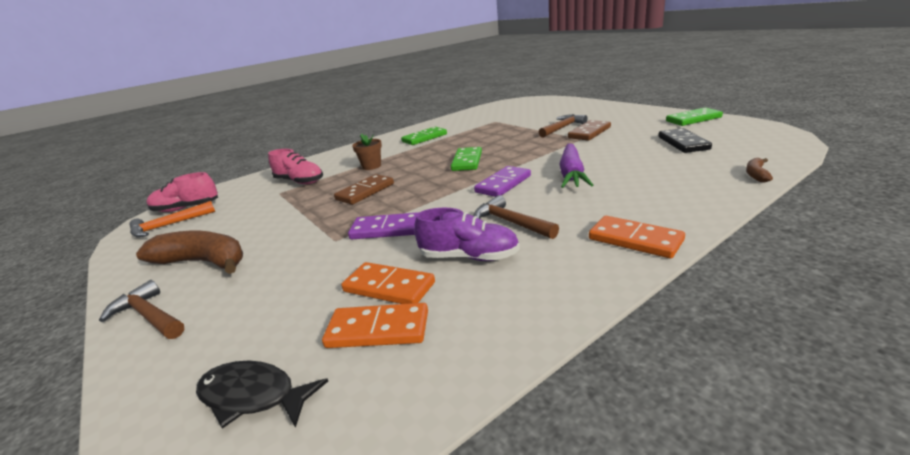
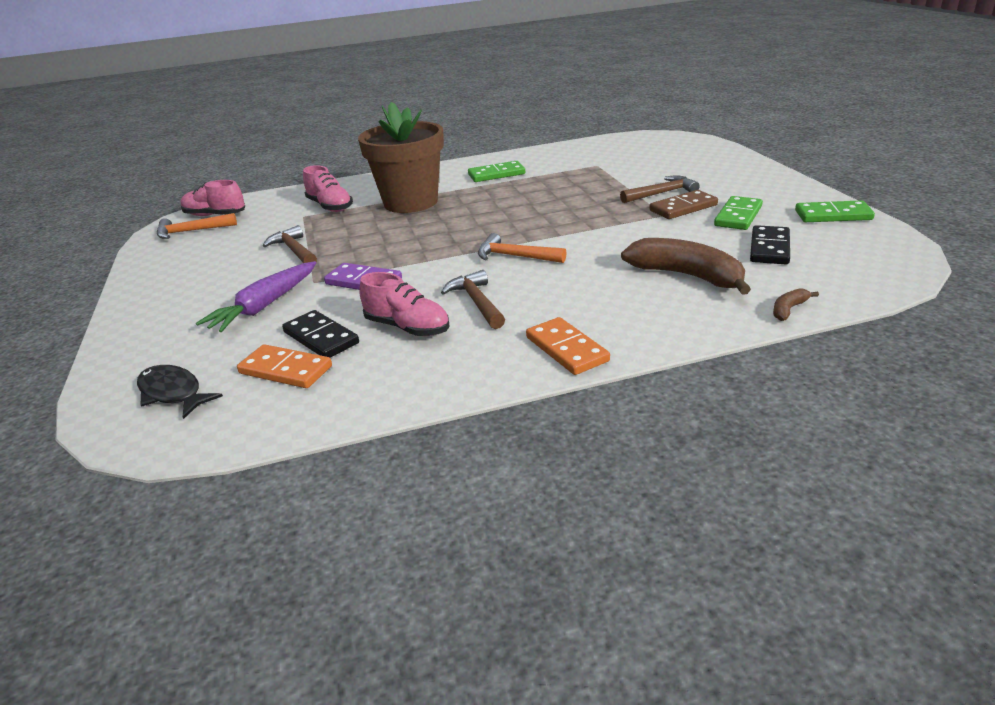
camera: 20 degrees right, 5 degrees up
(149, 316) = (138, 315): brown hammer -> brown hammer (294, 251)
(203, 262) = (199, 276): brown banana -> brown banana (687, 276)
(365, 192) = (379, 234): brown domino -> none
(371, 166) = (411, 202): brown flower pot -> brown flower pot, size x2.44
(389, 287) = (321, 338): orange domino -> black domino
(467, 161) = (509, 218): green domino -> green domino (738, 216)
(469, 257) = (407, 327): purple shoe -> pink shoe
(503, 184) = (515, 256): purple domino -> orange hammer
(571, 174) = (596, 261): purple carrot -> purple carrot (264, 306)

